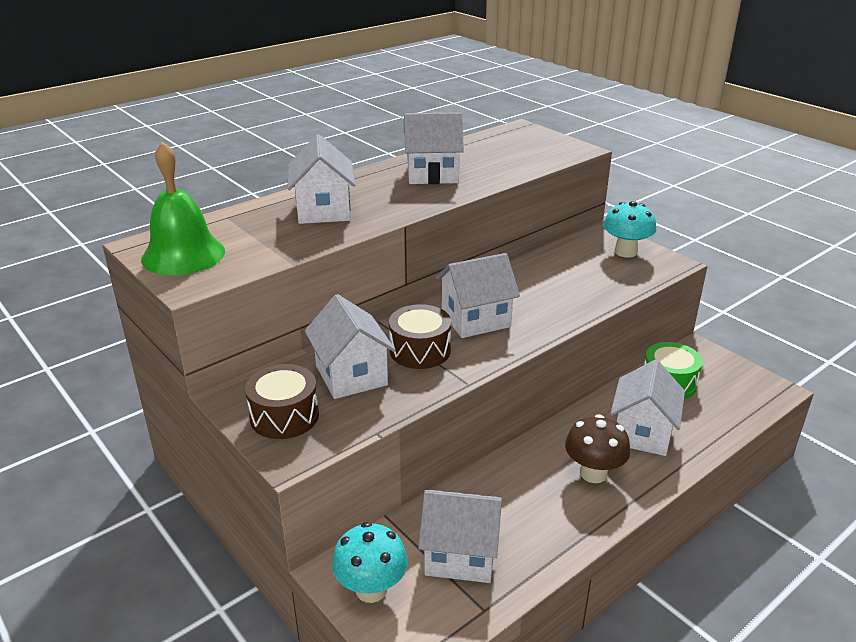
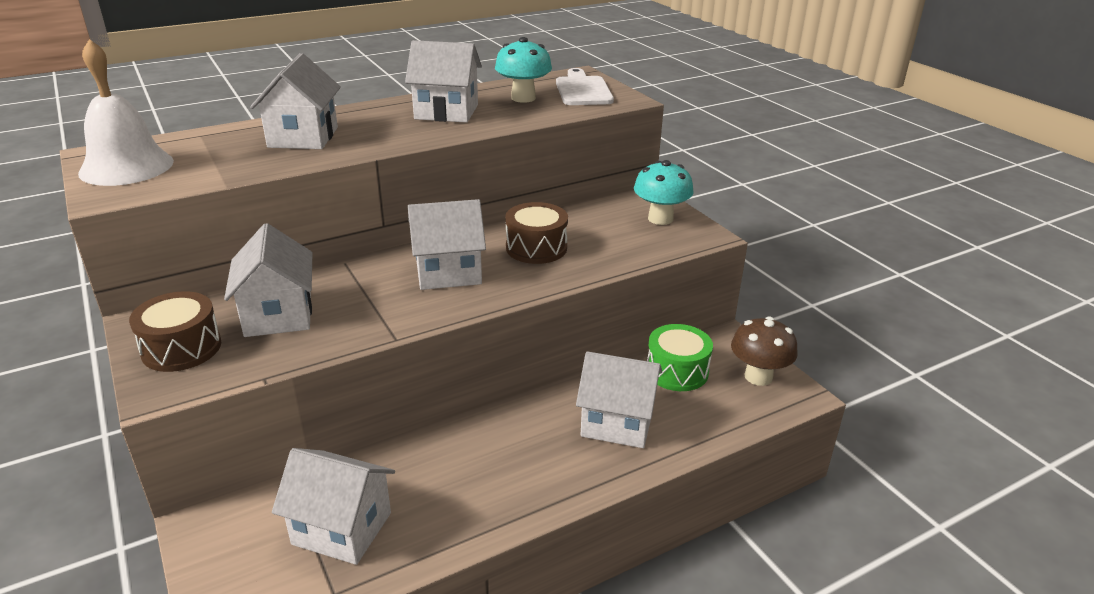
camera: 10 degrees right, 0 degrees up
(183, 255) = (126, 167): green bell -> white bell
(371, 589) = (226, 550): turquoise mushroom -> turquoise mushroom (523, 98)
(420, 350) = (367, 297): brown drum -> brown drum (536, 248)
(535, 143) = (583, 90): none -> white cutting board
(593, 473) = (538, 460): brown mushroom -> brown mushroom (758, 376)
(642, 433) = (617, 423): white house -> white house turned 75 degrees clockwise

